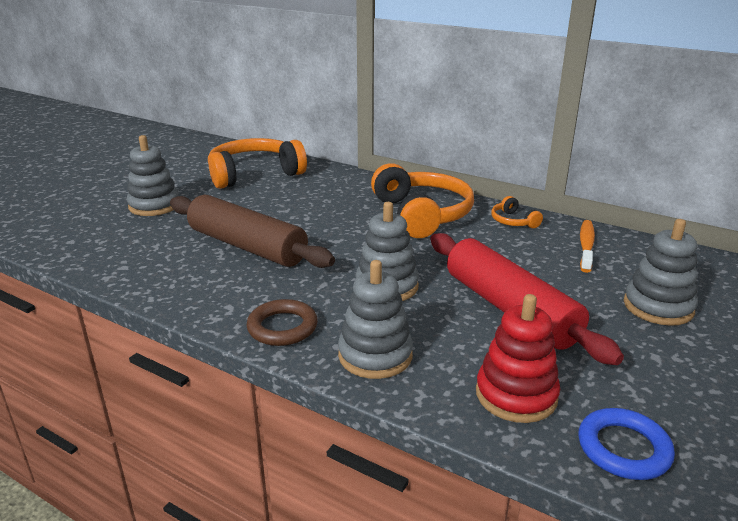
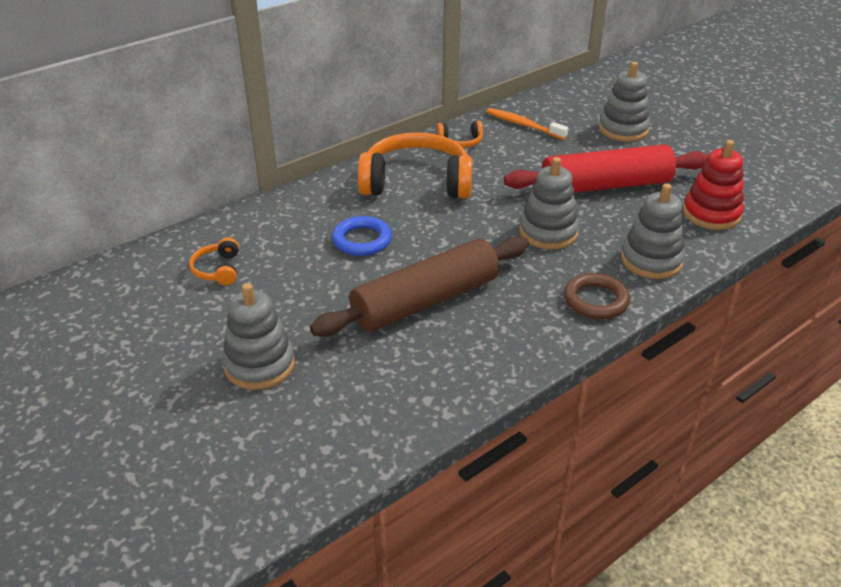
camera: 70 degrees left, 10 degrees up
(254, 174) = (218, 270): orange headphones -> orange headphones, size x0.44
(623, 448) = (767, 193): blue ring -> blue ring (362, 240)

